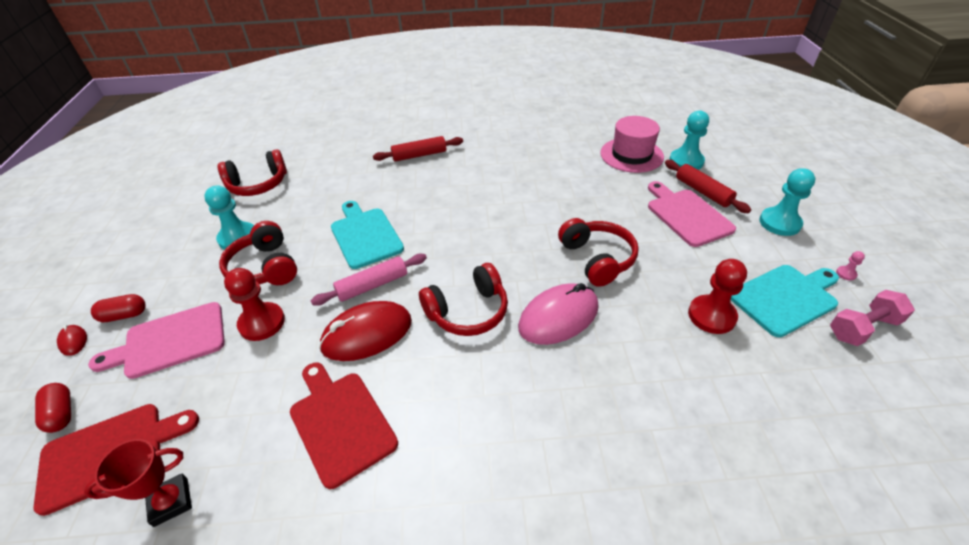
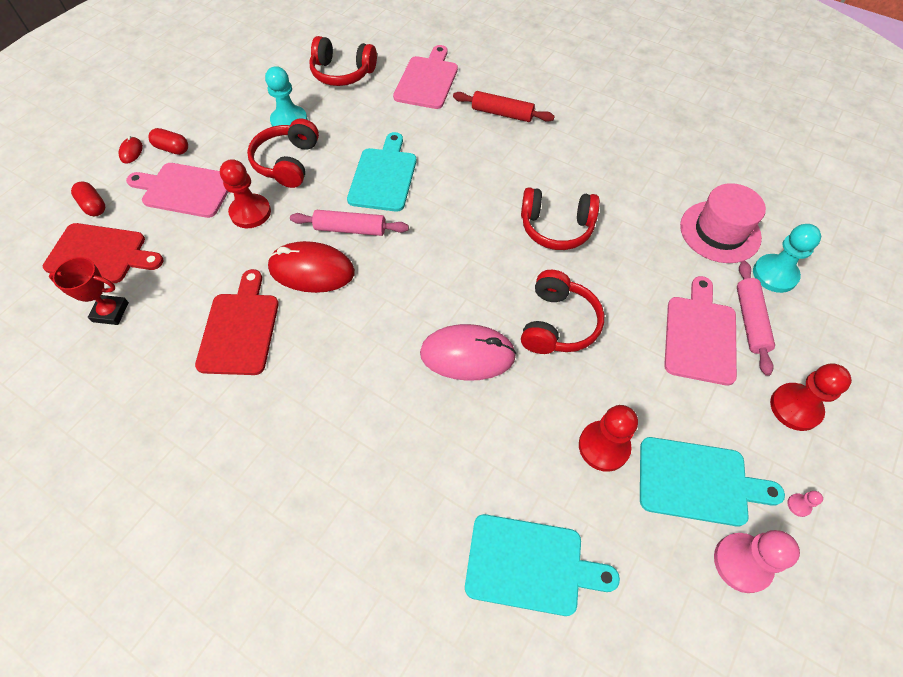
camera: 35 degrees right, 15 degrees up
(61, 413) = (93, 206): red capsule -> red capsule turned 45 degrees counterclockwise
(339, 160) = (427, 80): none -> pink cutting board
(468, 311) = (401, 301): red headphones -> red headphones (556, 227)
(703, 192) = (750, 321): red rolling pin -> pink rolling pin
(761, 430) = (530, 565): none -> turquoise cutting board
(779, 223) = (795, 407): turquoise pawn -> red pawn
(863, 328) = (742, 563): pink dumbbell -> pink pawn

